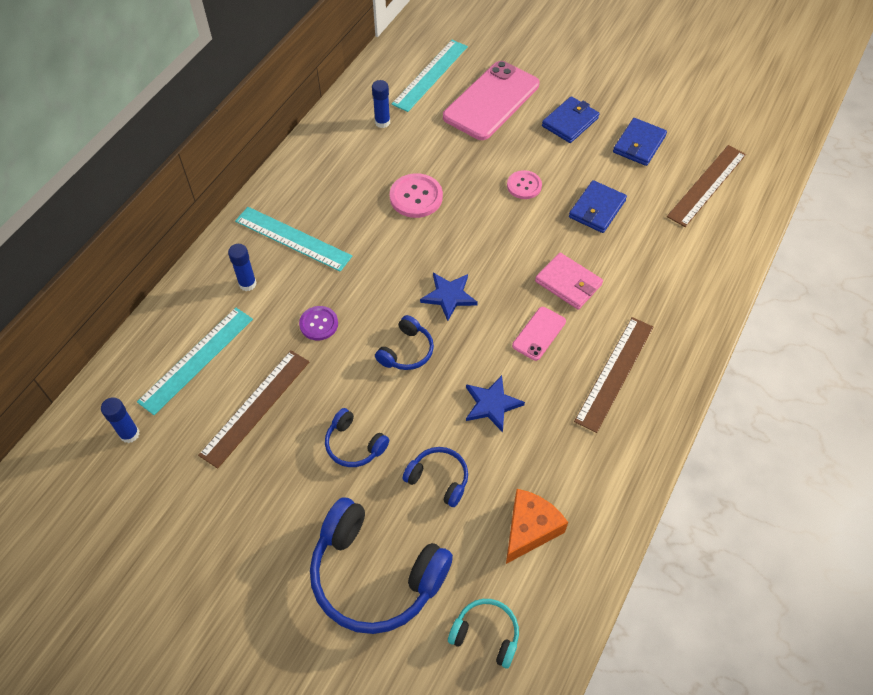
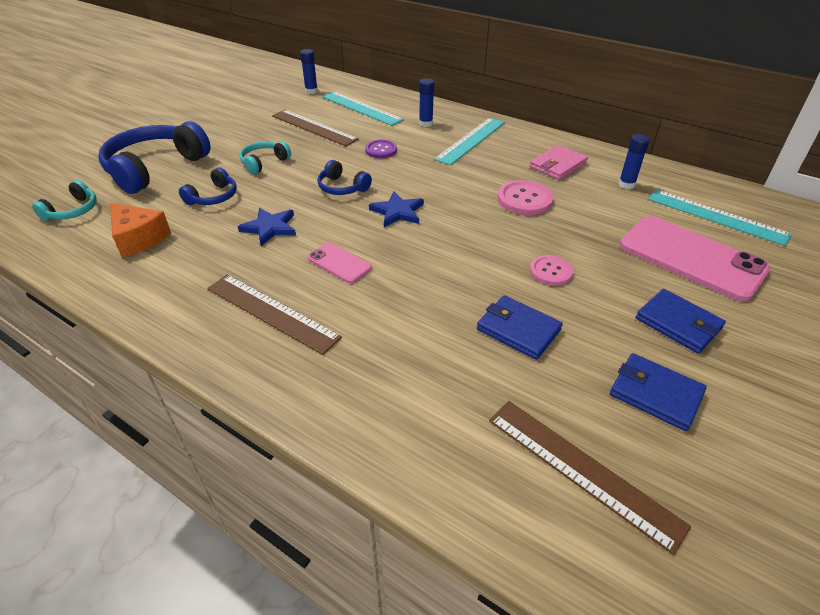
camera: 95 degrees right, 15 degrees down
(354, 445) = (264, 162): blue headphones -> turquoise headphones
(568, 283) = (402, 291): pink wallet -> pink wallet (557, 165)

